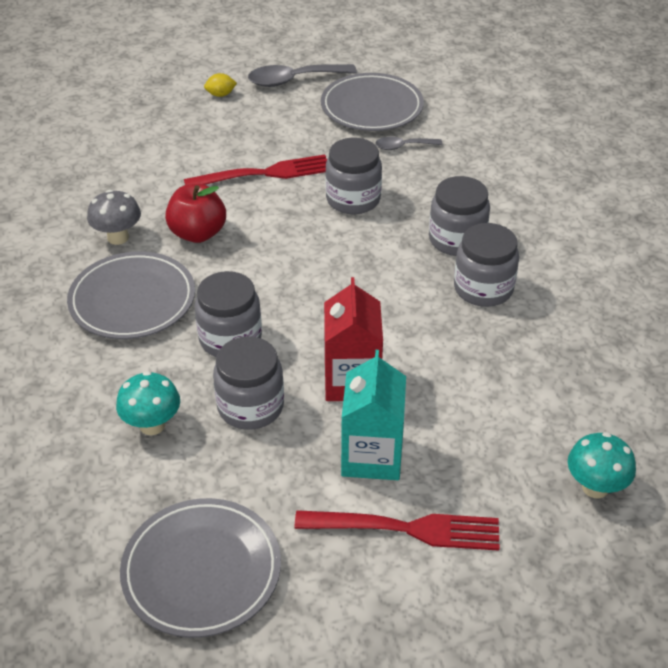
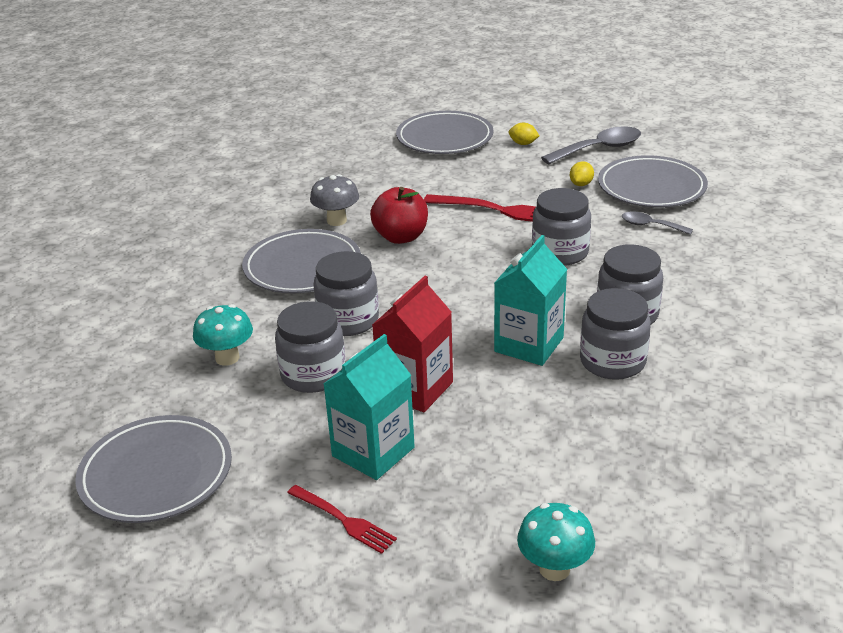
camera: 35 degrees right, 10 degrees down
(140, 110) = (444, 138): none -> grey plate
(294, 80) = (599, 149): grey spoon -> grey spoon turned 135 degrees clockwise
(310, 123) = (581, 184): none -> yellow lemon
(406, 299) = (529, 345): none -> turquoise carton
(406, 529) = (343, 520): red fork -> red fork, size x0.61

